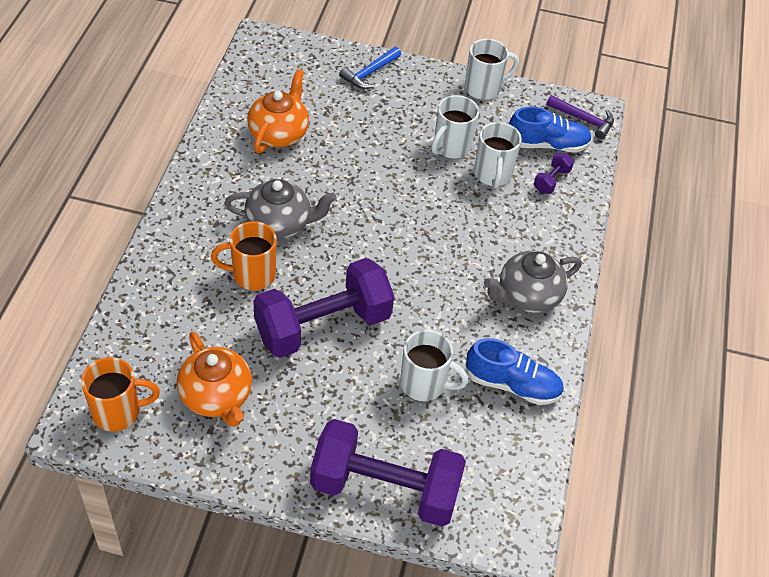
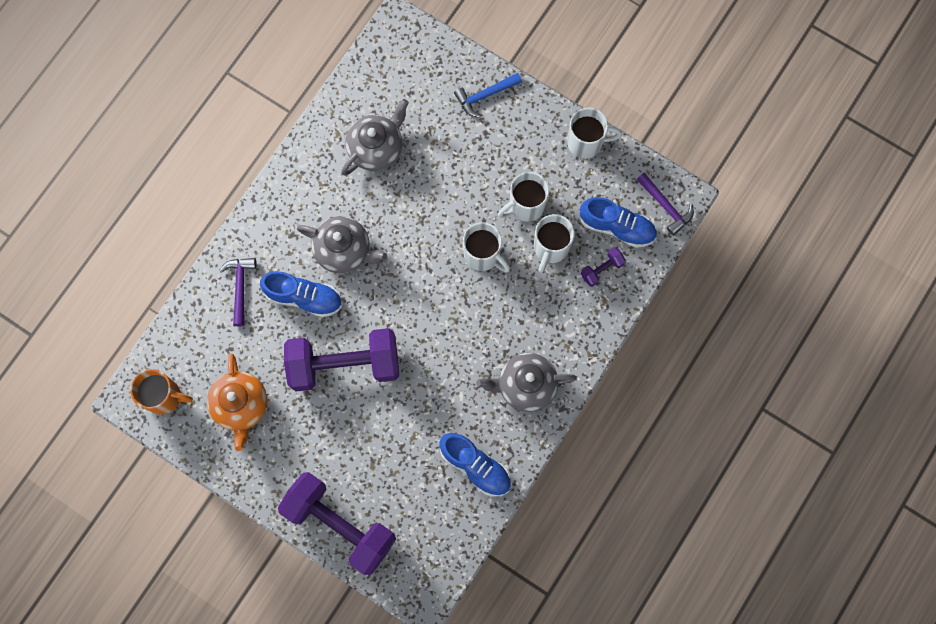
camera: 25 degrees right, 25 degrees up
(175, 282) = (240, 287): none -> purple hammer
(252, 275) = (304, 297): orange mug -> blue shoe
(279, 133) = (376, 148): orange teapot -> grey teapot
(424, 384) = (405, 444): white mug -> white mug (483, 255)

